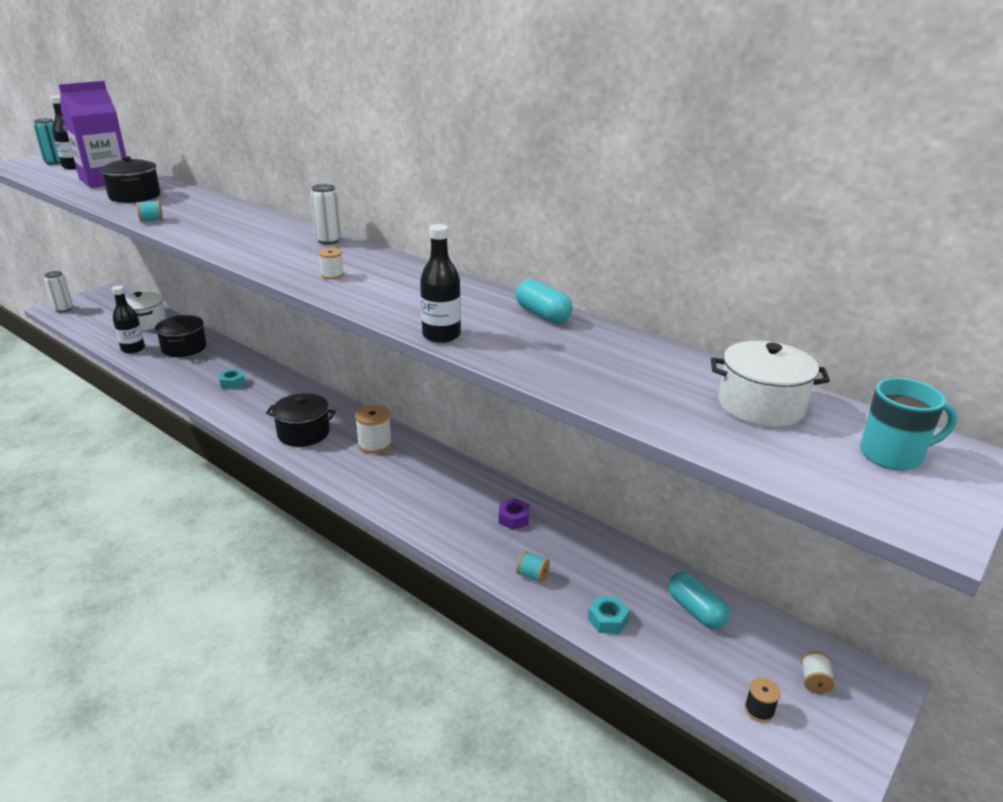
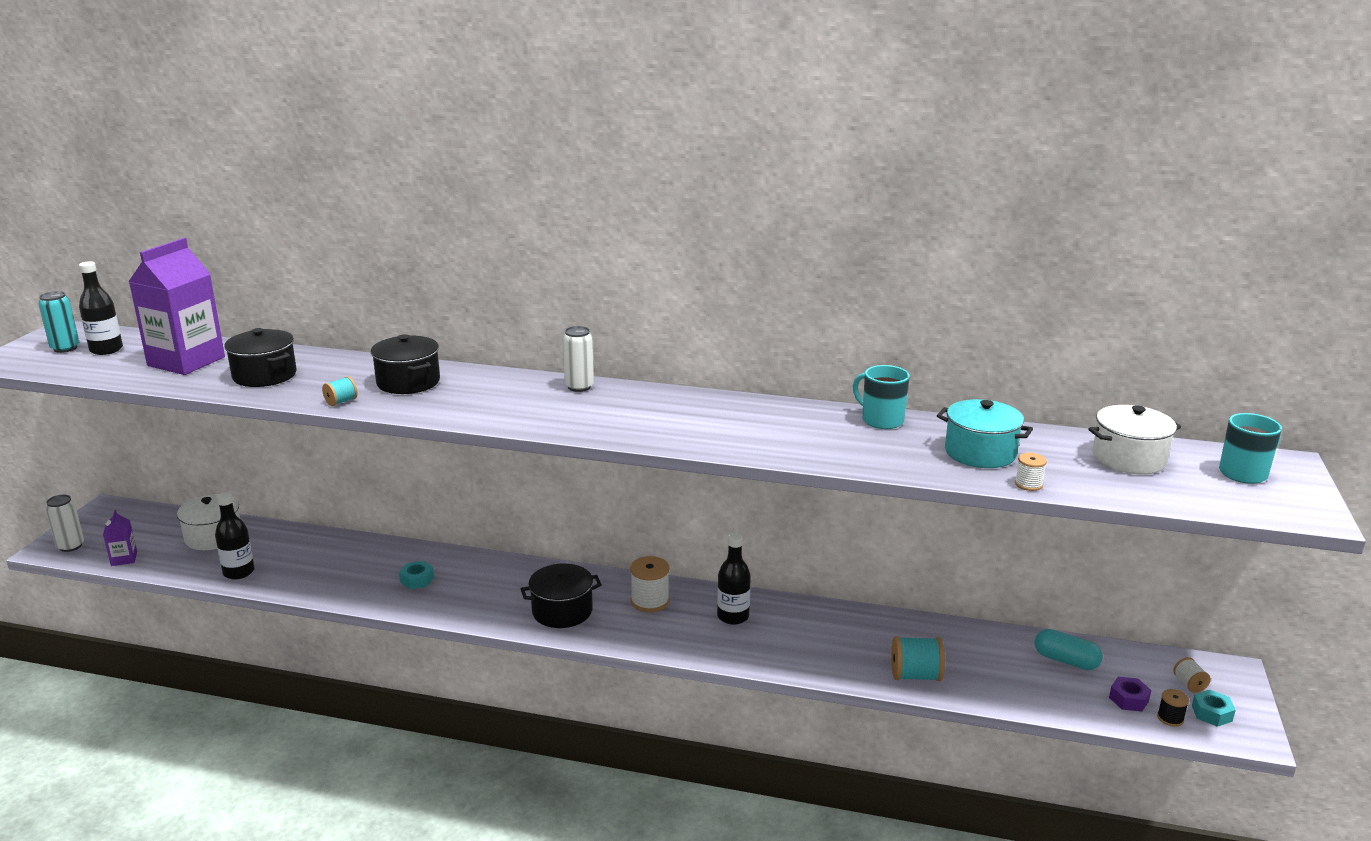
camera: 25 degrees left, 5 degrees down
(81, 324) = (124, 559): none -> purple carton
(184, 348) = (306, 555): black pot -> black pot (408, 382)
(332, 275) = (641, 423): white spool -> white spool (1028, 484)
(441, 335) = (826, 459): black bottle -> black bottle (733, 616)
(514, 518) = (852, 632): purple nut -> purple nut (1128, 699)
(532, 575) = (915, 675): turquoise spool -> turquoise spool, size x1.77
(542, 314) = (881, 420): turquoise capsule -> turquoise mug
(600, 363) = (980, 453): none -> turquoise pot
(607, 620) = (1007, 691): turquoise nut -> turquoise nut (1211, 713)

